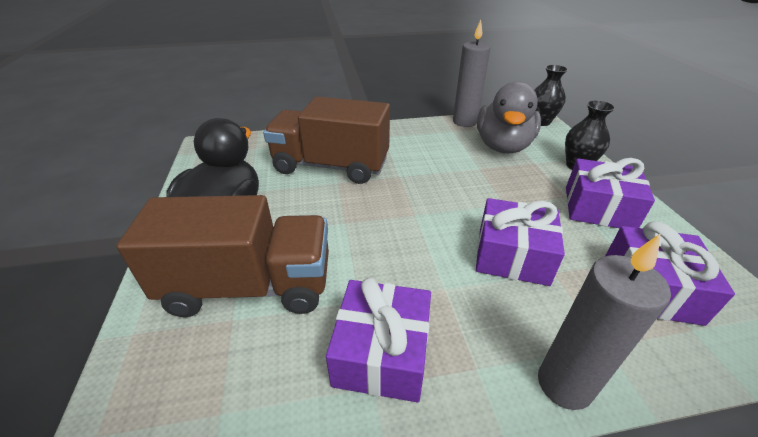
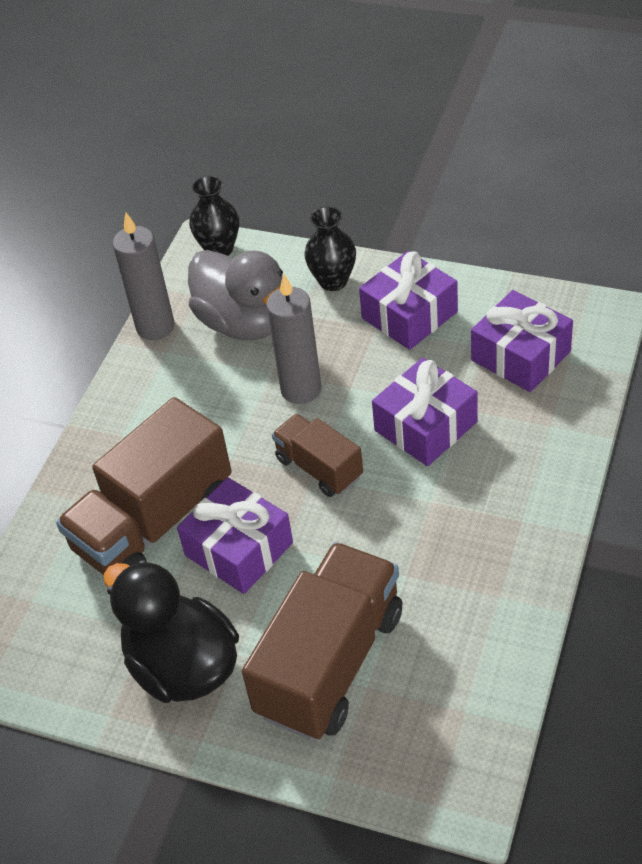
camera: 55 degrees left, 10 degrees up
(381, 352) = (472, 579): purple gift -> purple gift (238, 549)
(423, 214) = (319, 468): none -> brown truck
(564, 384) = (564, 473): grey candle -> grey candle (301, 389)

